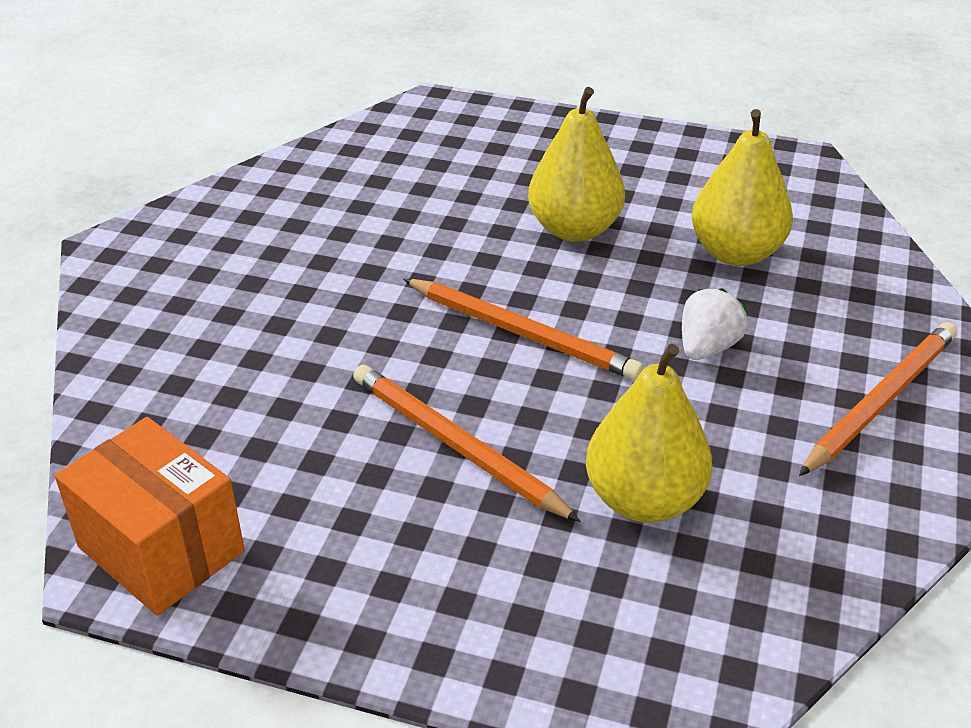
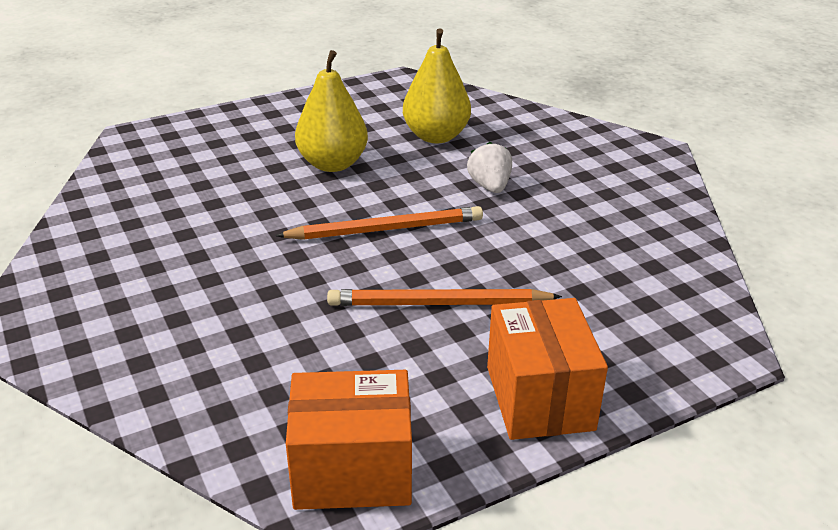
camera: 45 degrees left, 5 degrees down
(404, 610) = (539, 398): none -> orange box
(644, 500) = (568, 271): yellow pear -> none
(880, 401) = (598, 169): orange pencil -> none

